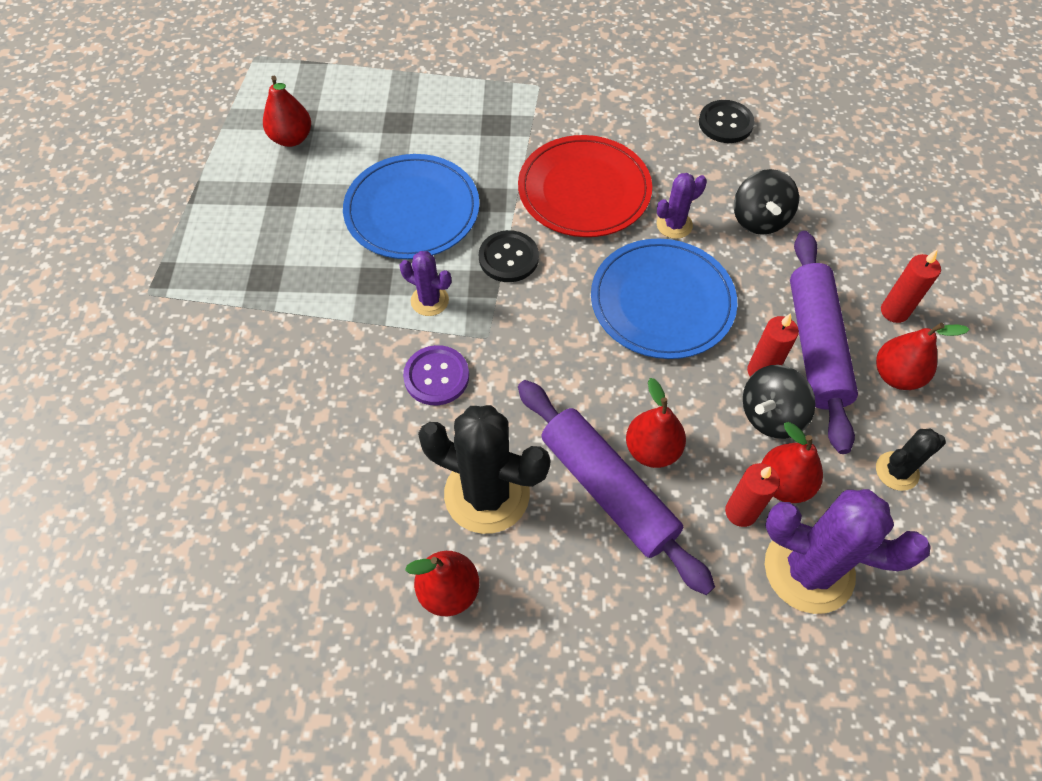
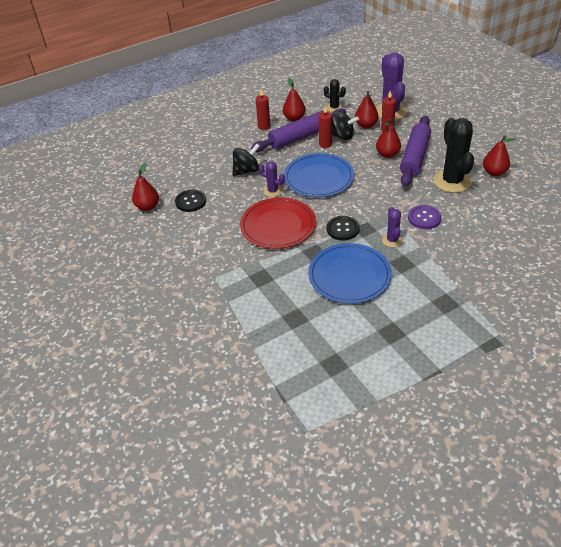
camera: 120 degrees left, 15 degrees down
(292, 138) = (351, 358): red pear -> red pear (148, 206)

